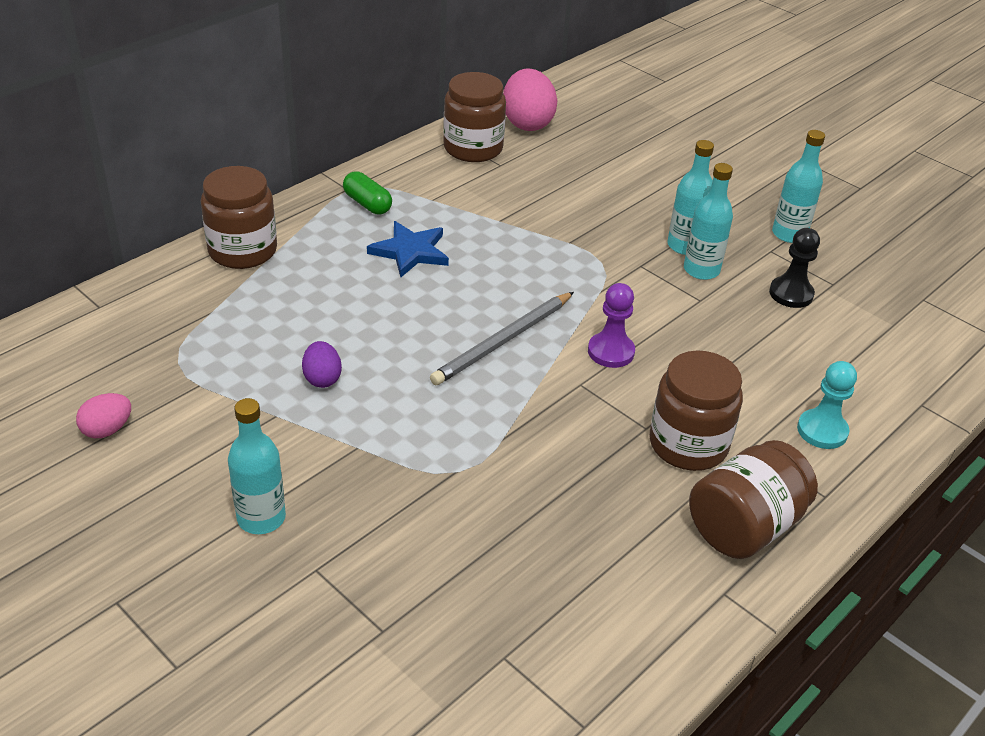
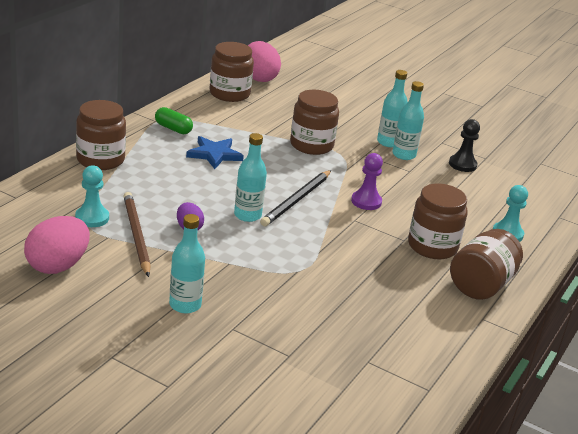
camera: 15 degrees left, 10 degrees down
(107, 430) = (58, 266): pink egg -> pink egg, size x1.86
(190, 350) = (92, 218): none -> turquoise pawn
(240, 385) = (136, 235): none -> brown pencil
(503, 341) = (296, 200): grey pencil -> black pencil
(562, 244) = (311, 145): none -> brown jar
(789, 234) = (449, 133): turquoise bottle -> turquoise bottle (247, 215)

